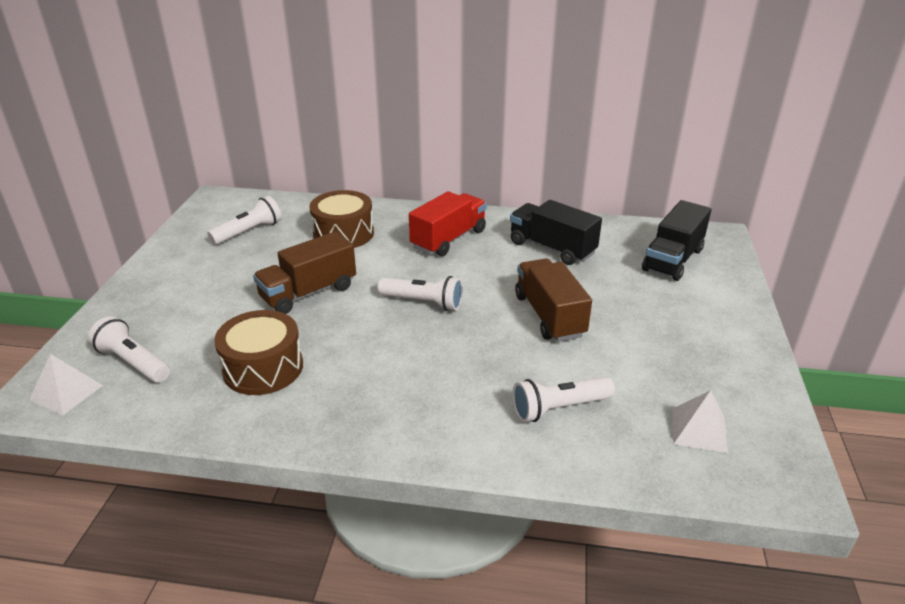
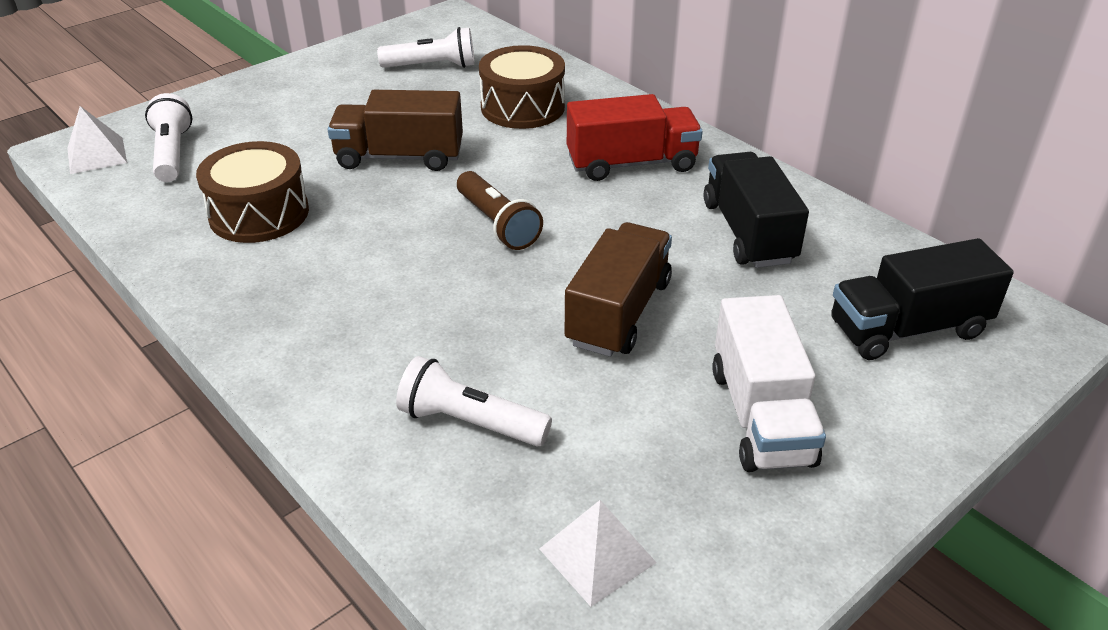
camera: 40 degrees right, 5 degrees up
(423, 302) = (497, 224): white flashlight -> brown flashlight
(672, 328) = (761, 416): none -> white truck

